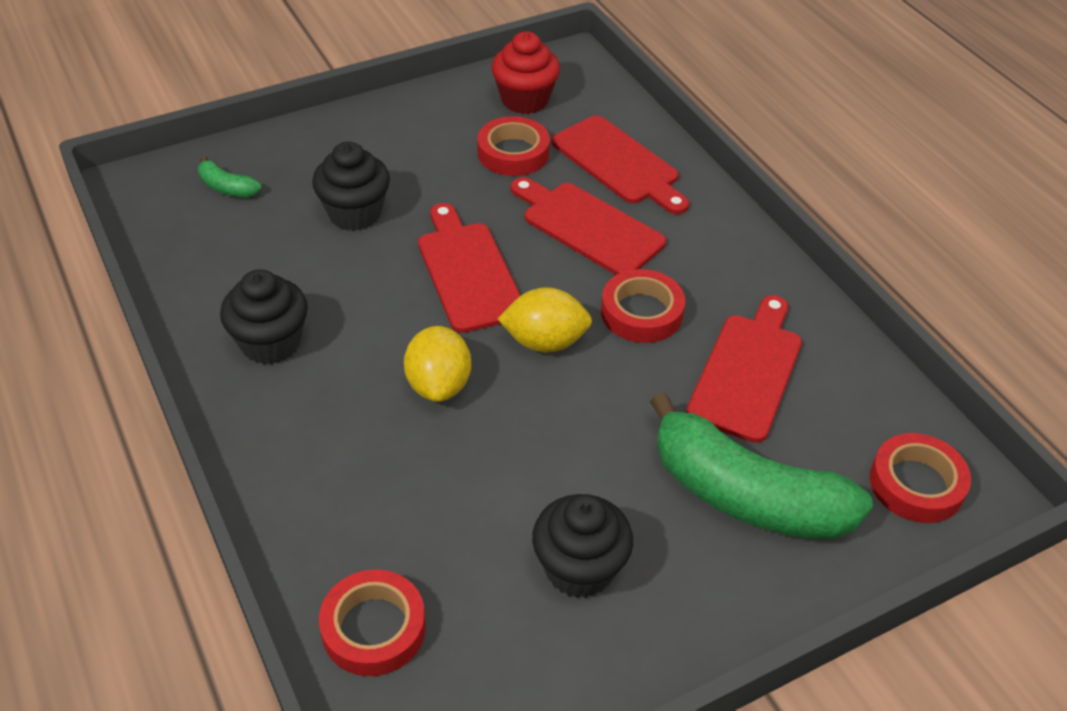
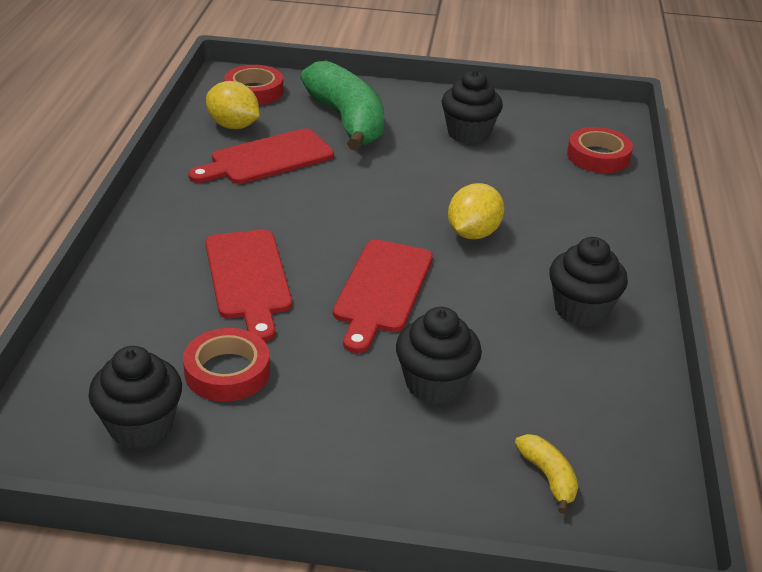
camera: 145 degrees left, 10 degrees down
(227, 187) = (548, 477): green banana -> yellow banana
(525, 100) = (141, 426): red cupcake -> black cupcake
(545, 342) = (375, 225): yellow lemon -> yellow lemon (233, 126)
(619, 164) = (150, 315): red cutting board -> none
(641, 312) = (287, 211): red tape -> none

